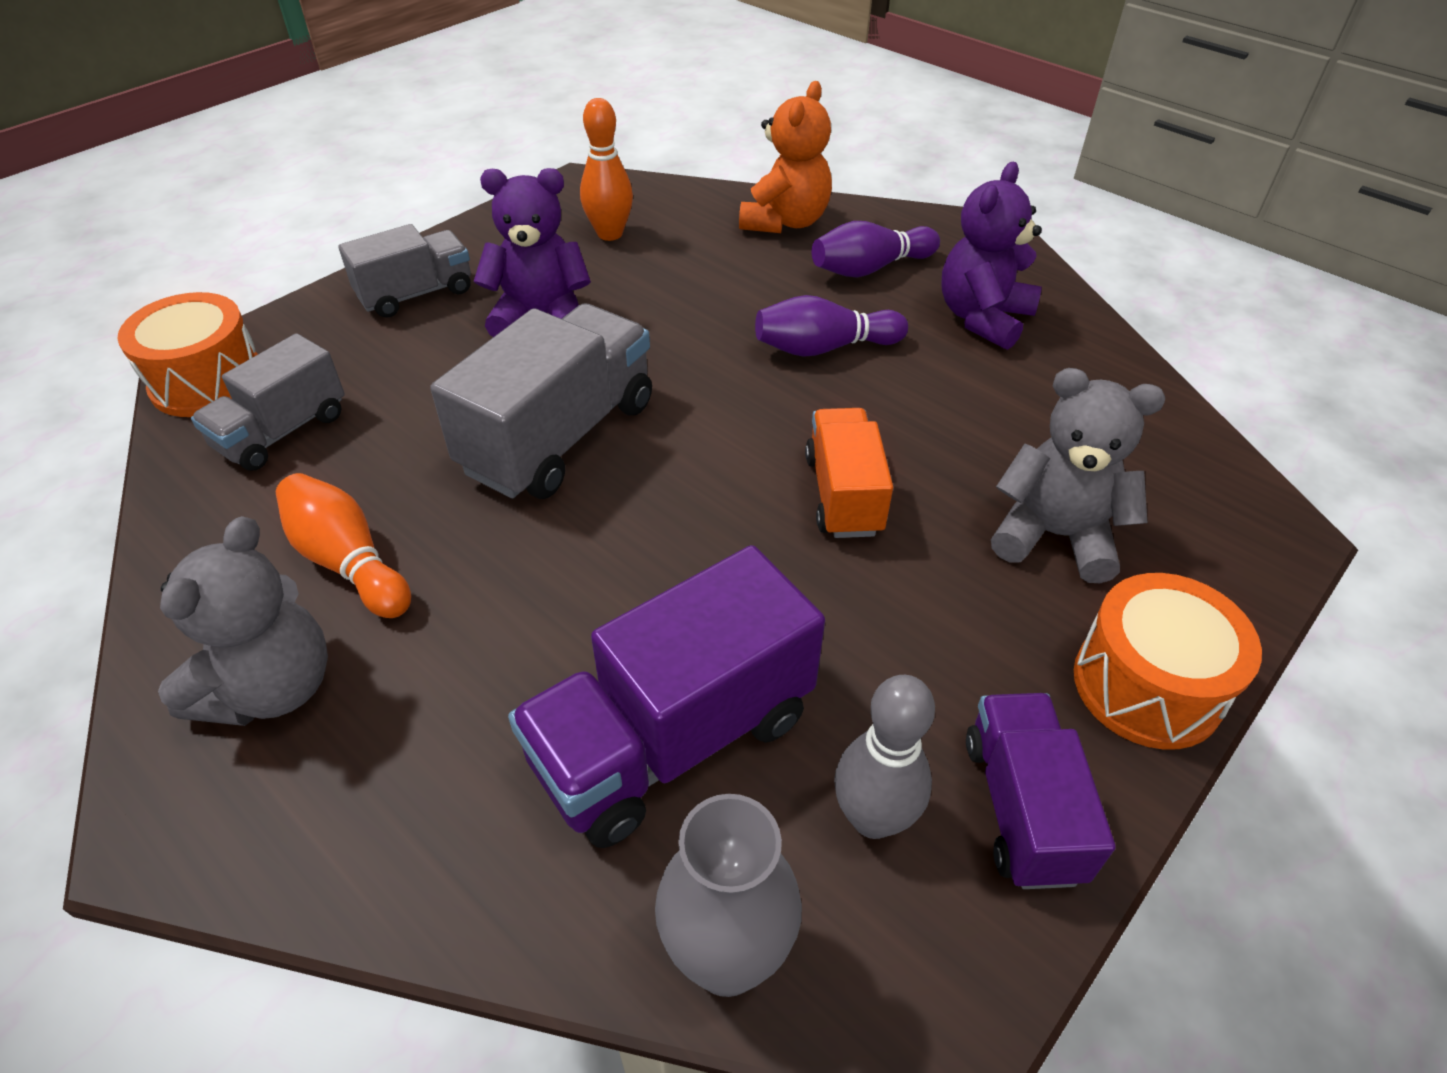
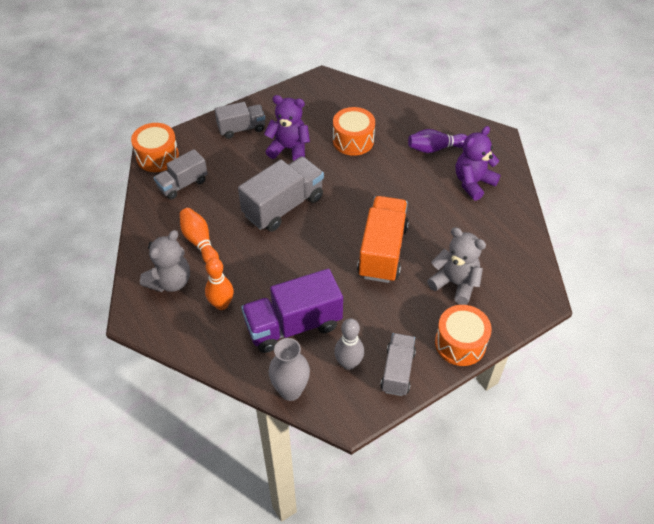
camera: 15 degrees right, 5 degrees up
(610, 234) = (328, 110): orange bowling pin -> orange bowling pin (221, 304)
(685, 280) = (353, 140): none -> orange drum
(785, 222) = (407, 116): orange teddy bear -> none
(824, 348) = (399, 185): purple bowling pin -> none
(843, 494) = (382, 251): orange truck -> orange truck, size x1.63
(1021, 808) = (397, 371): purple truck -> grey truck

